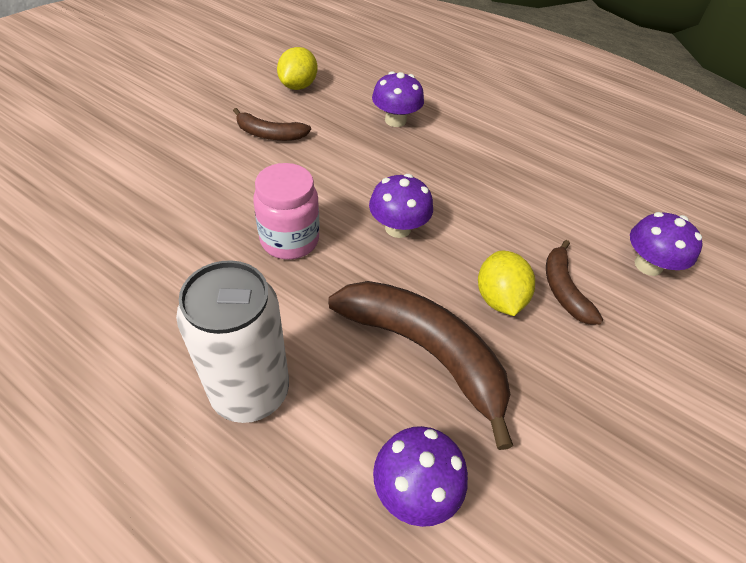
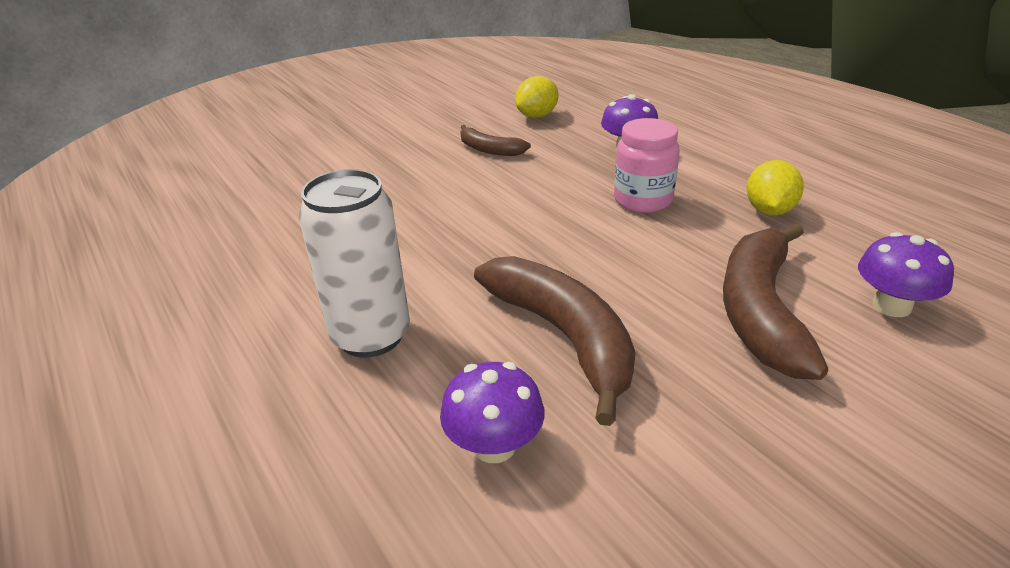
camera: 25 degrees right, 15 degrees down
(289, 240) = (467, 230): pink jar -> pink jar (643, 200)
(398, 228) = (586, 234): purple mushroom -> none
(499, 298) = (674, 307): yellow lemon -> yellow lemon (769, 211)
(563, 289) = (760, 311): brown banana -> brown banana, size x1.88

